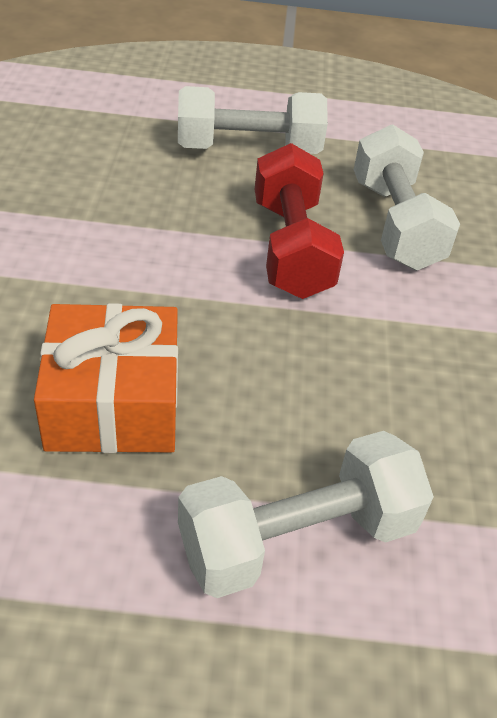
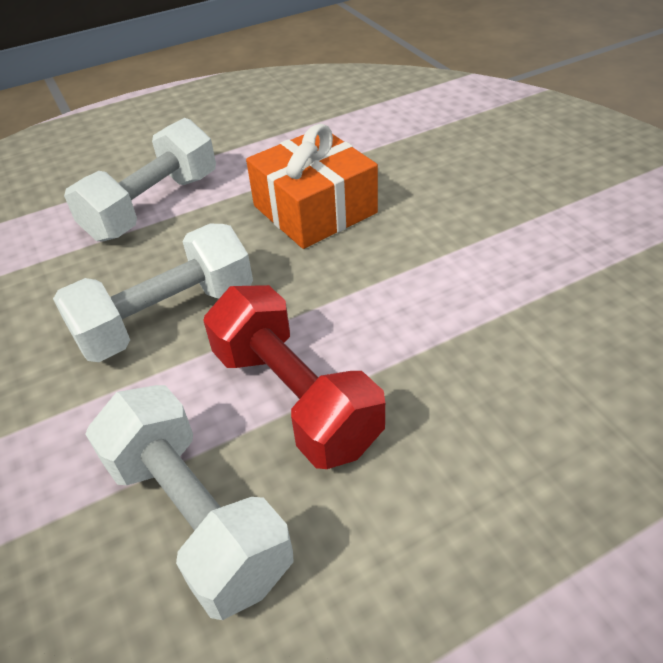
camera: 155 degrees right, 0 degrees up
(248, 149) = (480, 537): white dumbbell -> white dumbbell (167, 317)

